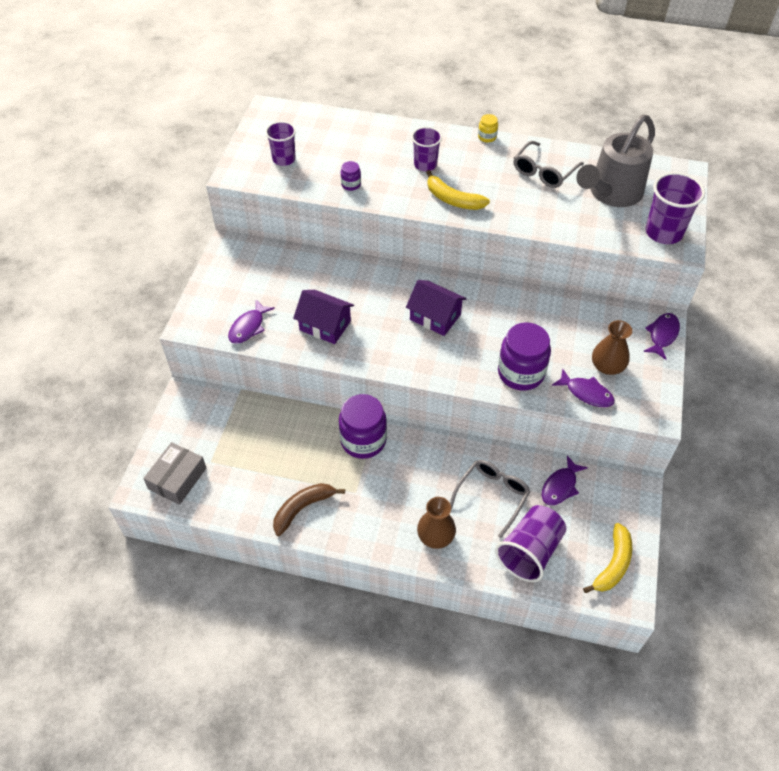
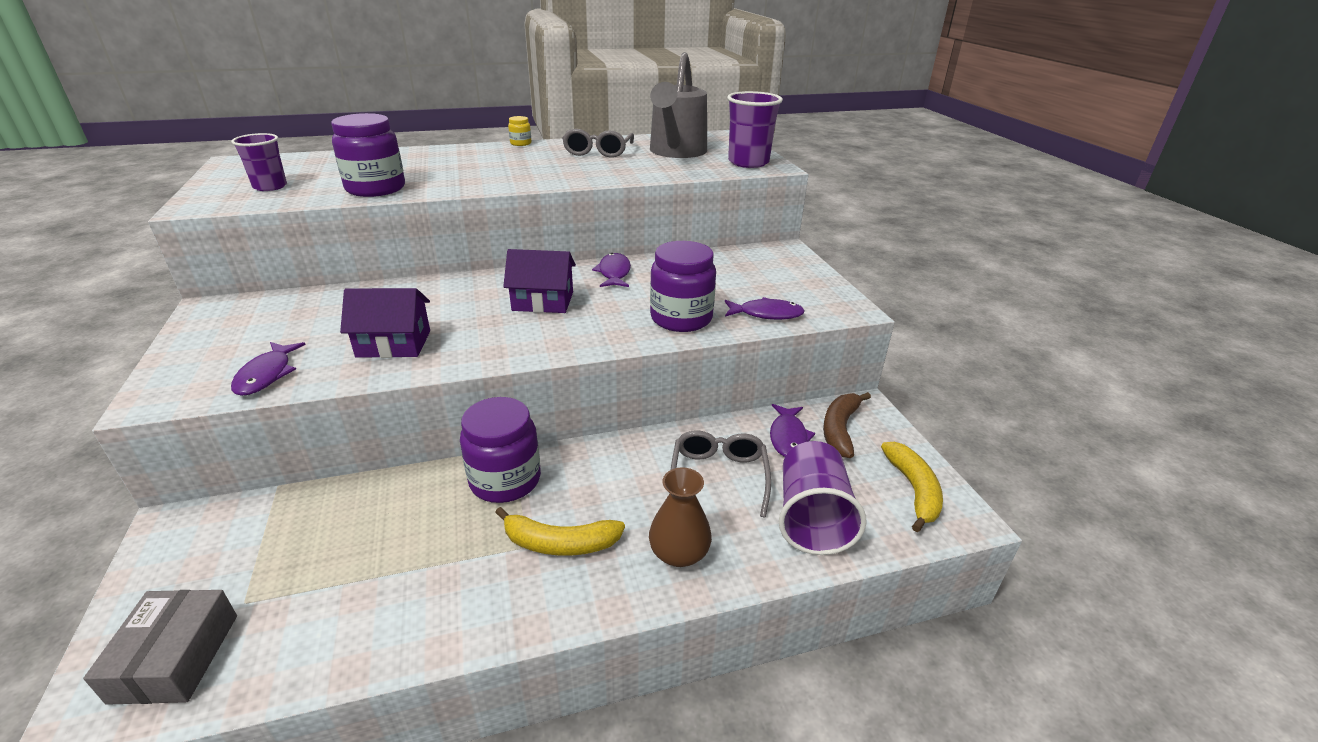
camera: 30 degrees left, 20 degrees down
(303, 508) = (448, 604): brown banana -> brown banana (840, 429)
(351, 184) = (375, 188): purple jar -> purple jar, size x2.22
(425, 164) = (463, 165): purple cup -> none
(453, 199) = (513, 178): yellow banana -> yellow banana (560, 543)
(607, 366) = (767, 290): brown vase -> none
(662, 335) = (795, 257): purple fish -> purple fish (614, 273)

